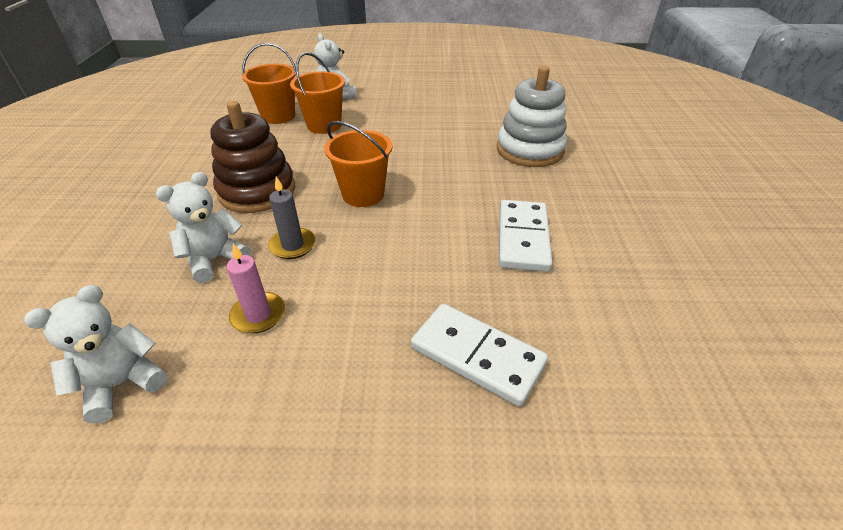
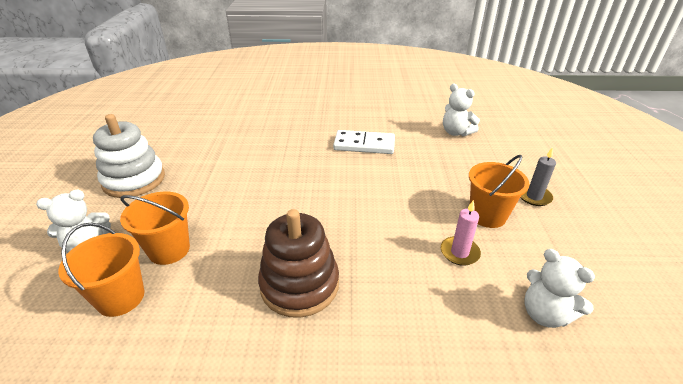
camera: 90 degrees left, 5 degrees down
(214, 259) = (407, 293): white teddy bear -> white teddy bear (456, 132)
(293, 245) = (382, 245): grey candle -> grey candle (534, 196)
(363, 194) = (312, 212): orange bucket -> orange bucket (487, 215)
(477, 355) = (460, 165): white domino -> none
(529, 150) = (261, 134): white stacking toy -> white stacking toy (134, 180)

